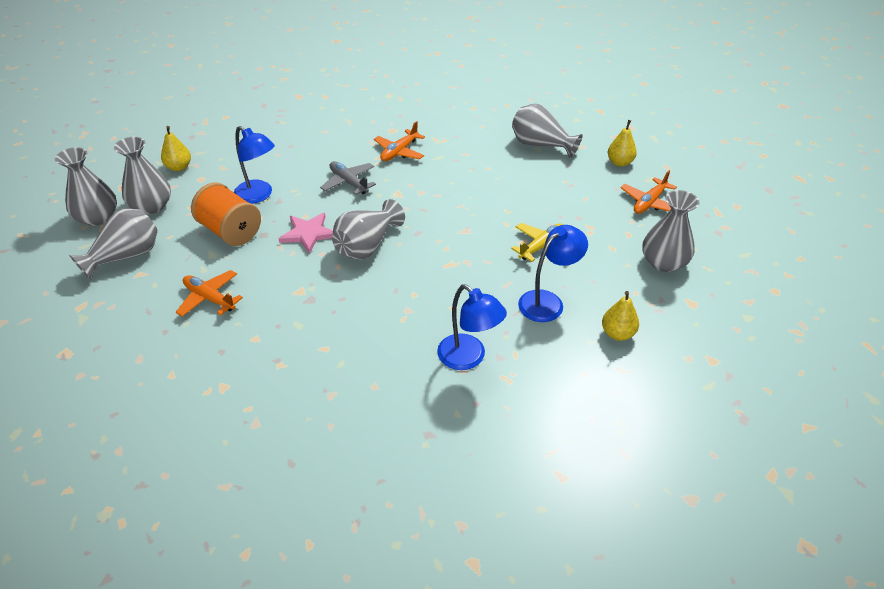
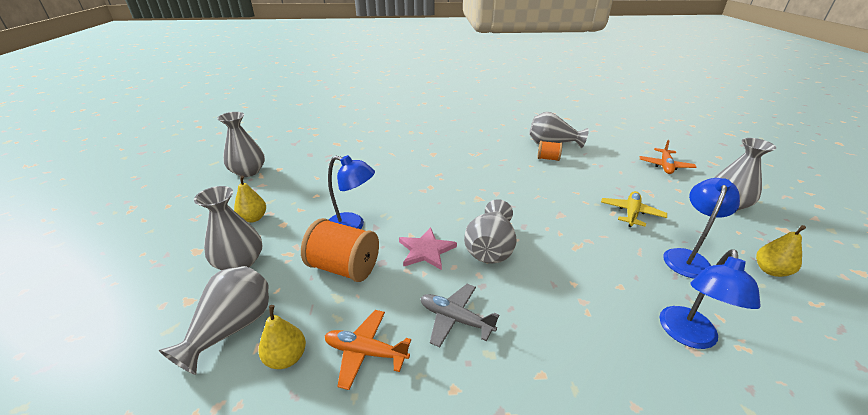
camera: 20 degrees left, 10 degrees down
(97, 217) = (176, 290): grey vase -> grey vase (248, 171)
(349, 182) = (429, 198): grey plane -> grey plane (455, 319)
(399, 152) = (452, 167): orange plane -> none
(468, 358) = (688, 336): blue lamp -> blue lamp turned 90 degrees clockwise
(516, 163) = (548, 158): none -> orange spool
(619, 162) = (615, 145): yellow pear -> yellow pear (286, 358)

